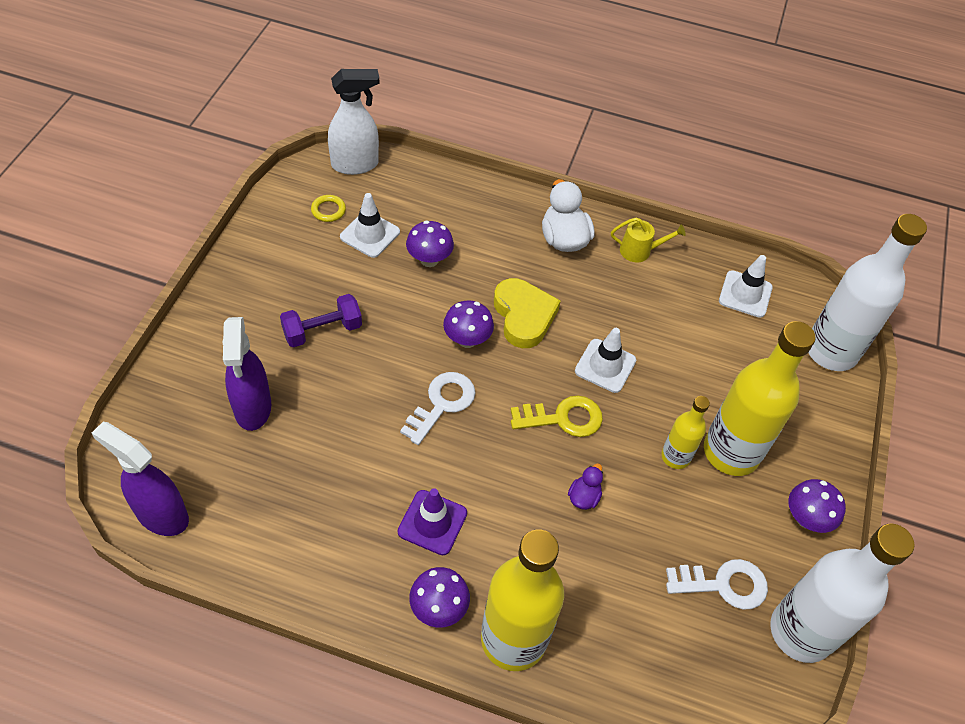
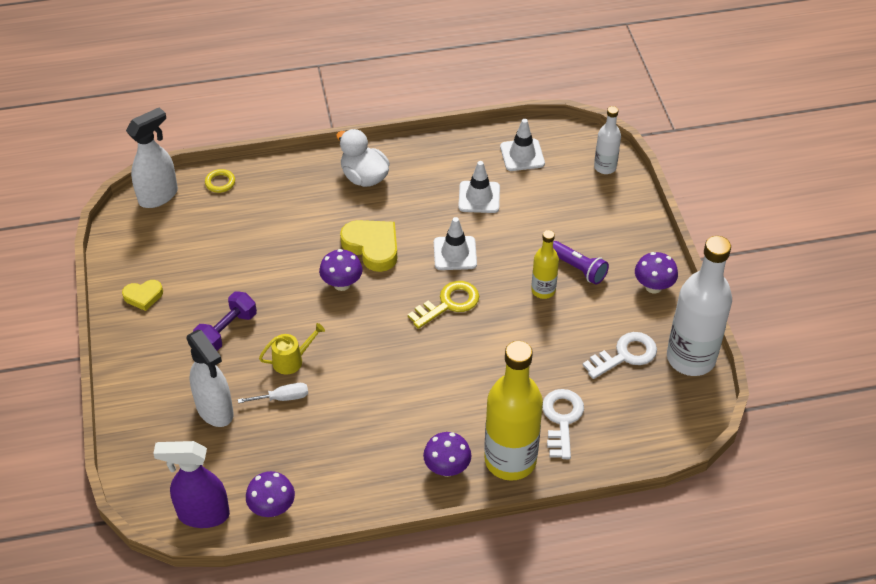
camera: 25 degrees left, 5 degrees down
(252, 408) = (215, 410): purple spray bottle -> white spray bottle
(271, 255) = (143, 296): none -> yellow heart
(326, 431) = (283, 398): none -> white screwdriver
(328, 210) = (163, 241): yellow ring -> yellow ring (220, 183)
(370, 234) = (211, 244): white traffic cone -> white traffic cone (479, 197)
(429, 259) = (271, 240): purple mushroom -> purple mushroom (272, 508)
(432, 522) = (404, 418): purple traffic cone -> none
(442, 403) = (355, 337): white key -> white key (562, 419)
(584, 497) = (498, 348): purple duck -> none
(640, 251) = (426, 159): yellow watering can -> yellow watering can (292, 360)
(731, 452) = (578, 268): yellow bottle -> purple flashlight
(831, 351) = (605, 167): white bottle -> white bottle, size x0.51

